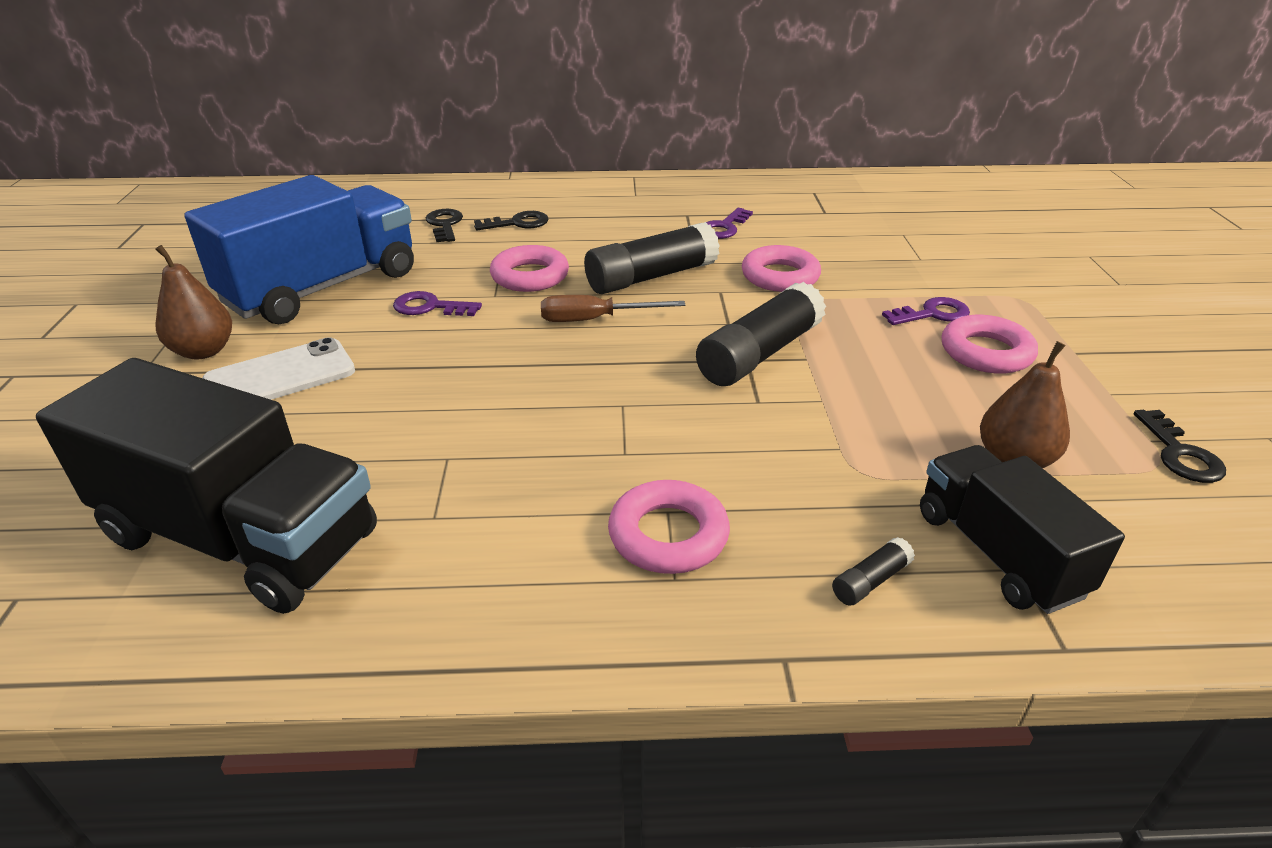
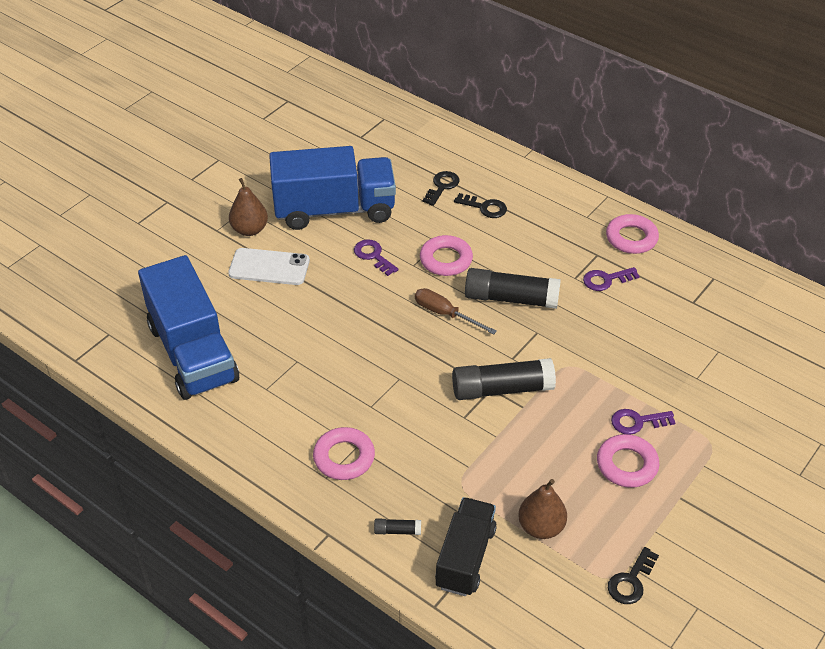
camera: 40 degrees right, 10 degrees up
(240, 537) = (192, 353): black truck -> blue truck
(780, 276) = (586, 341): pink ring -> pink ring (631, 238)
(932, 314) = (637, 422): purple key -> purple key turned 150 degrees clockwise

